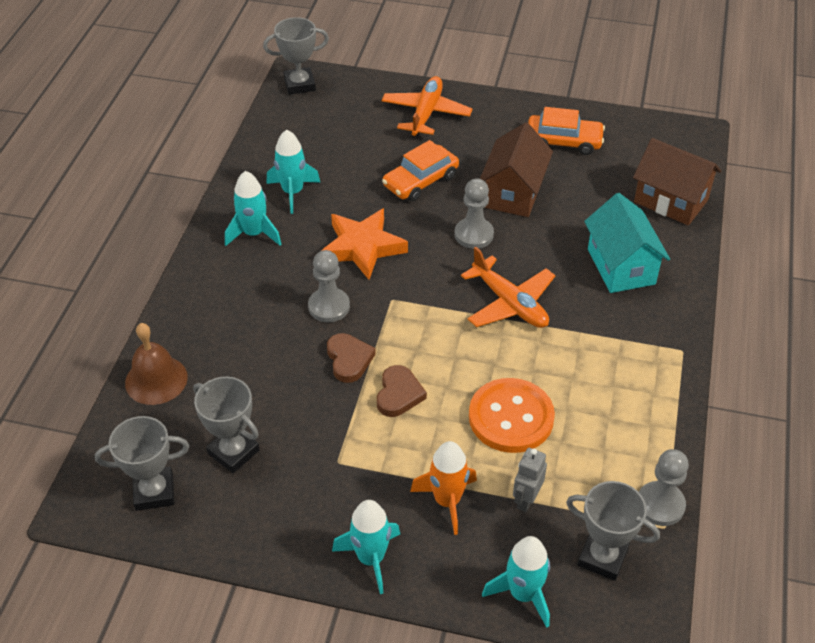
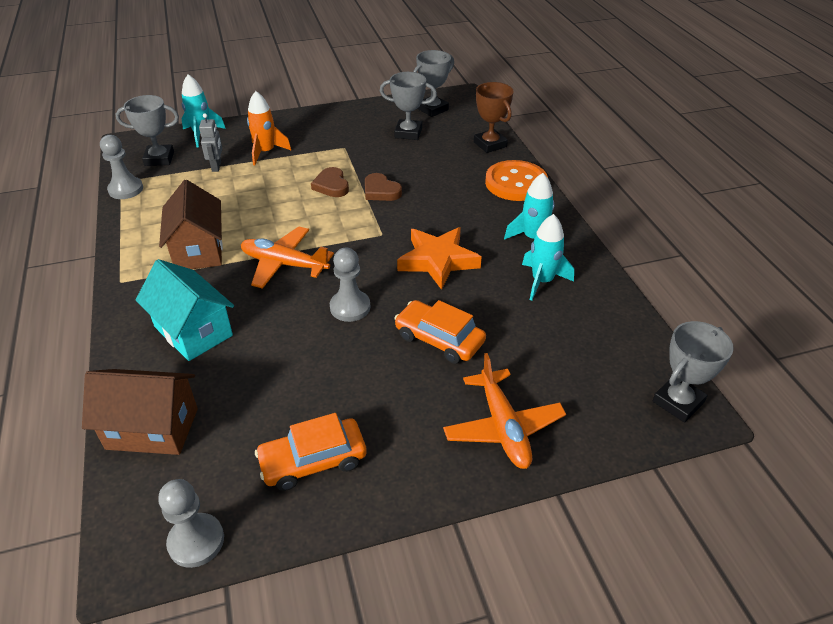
camera: 150 degrees right, 5 degrees down
(156, 380) = (490, 144): brown bell -> brown trophy
(329, 306) = (424, 214): grey pawn -> grey pawn (196, 541)
(371, 558) = (294, 122): turquoise rocket -> none
(420, 181) = (439, 339): orange car -> orange car turned 75 degrees counterclockwise
(511, 417) = (246, 198): orange button -> orange button (516, 183)
(513, 193) = (336, 365): brown house -> brown house (199, 250)

